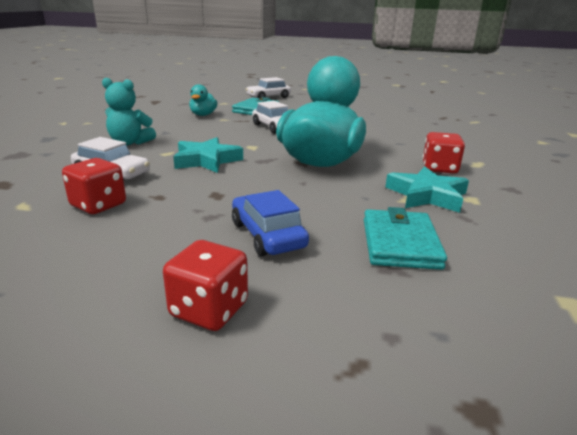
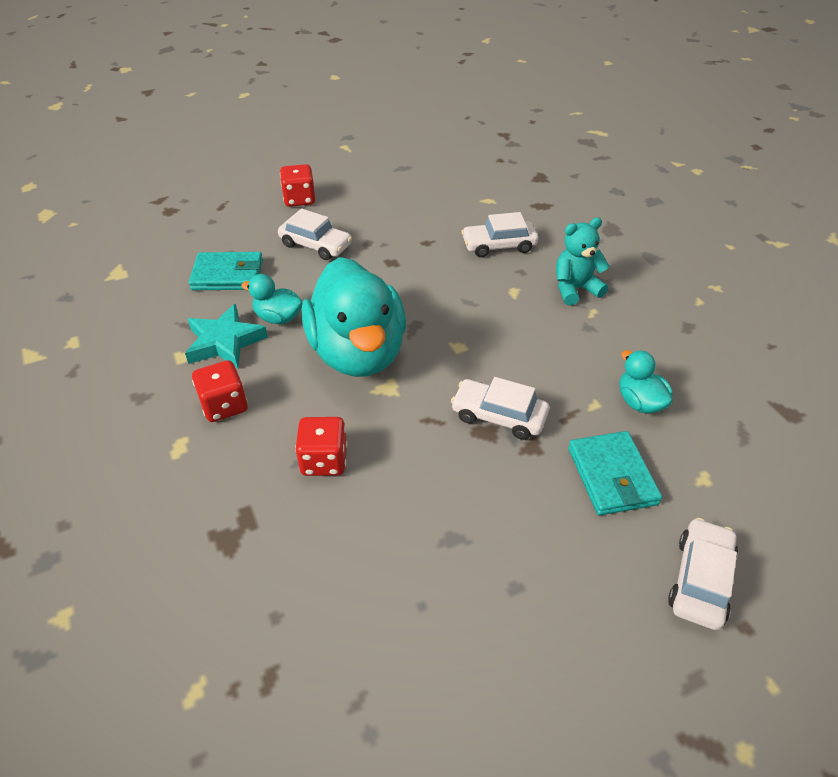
camera: 145 degrees right, 20 degrees up
(98, 205) = (448, 219): red dice -> red dice (324, 460)
(207, 160) = (462, 298): turquoise star -> none
(267, 235) = (315, 245): blue car -> white car
(366, 194) = (278, 318): none -> turquoise duck
(400, 243) = (228, 275): turquoise wallet -> turquoise wallet turned 60 degrees counterclockwise

